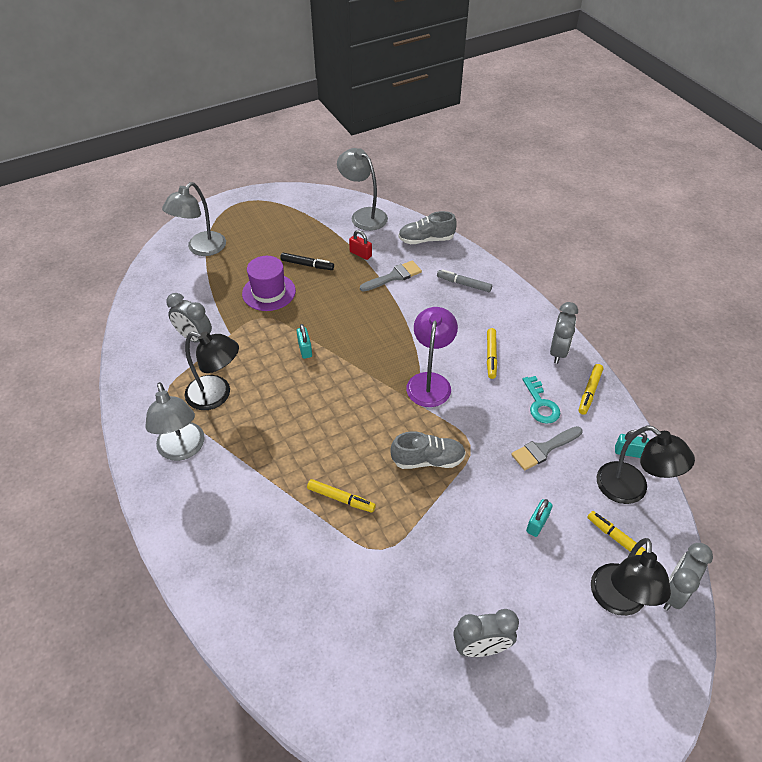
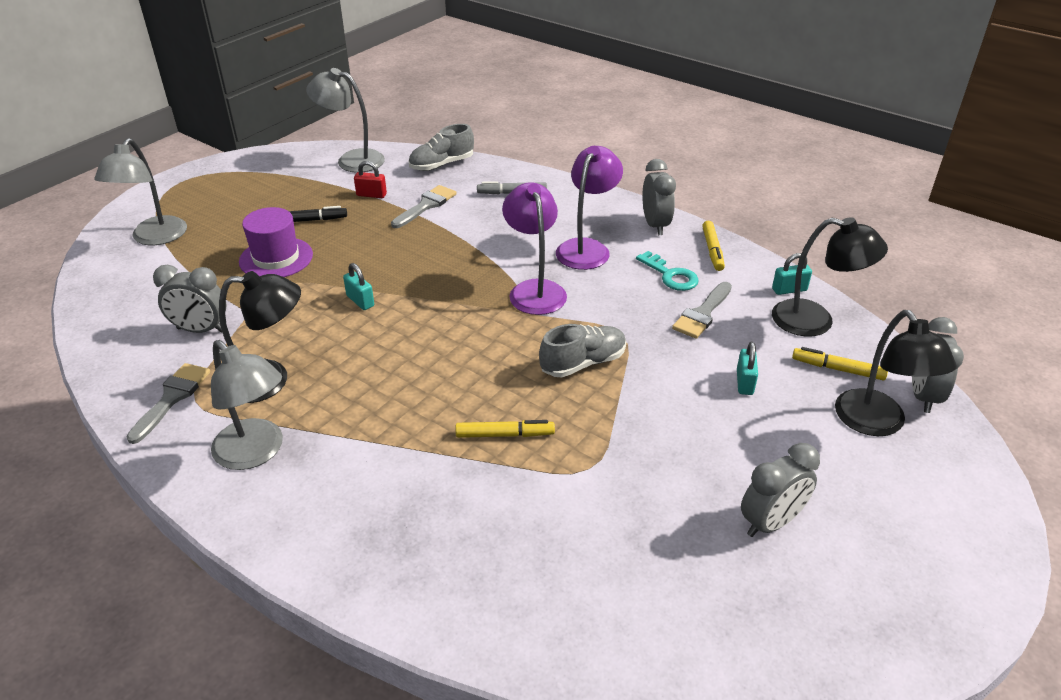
camera: 25 degrees left, 10 degrees down
(154, 387) = (172, 398): none -> grey brush
(491, 356) = (587, 248): yellow marker -> purple lamp

